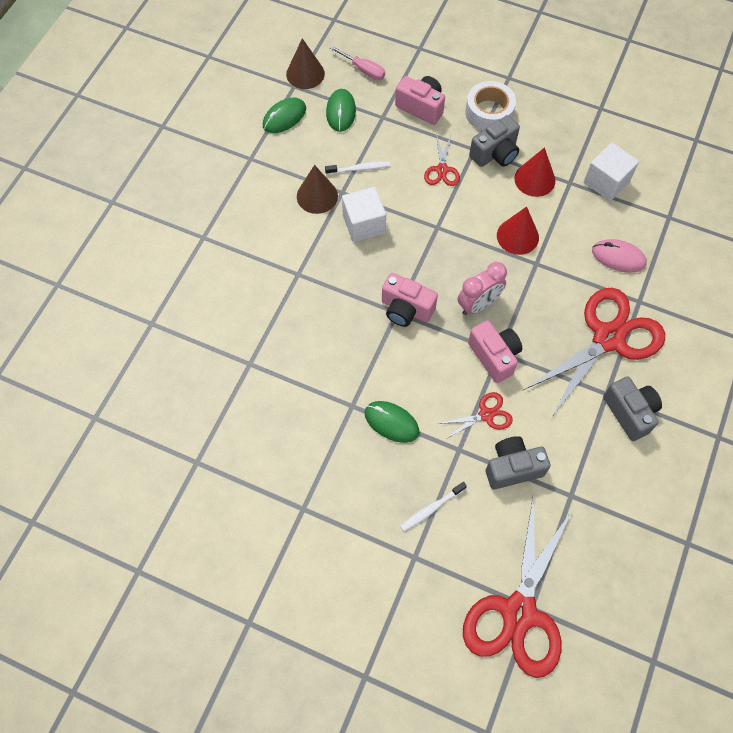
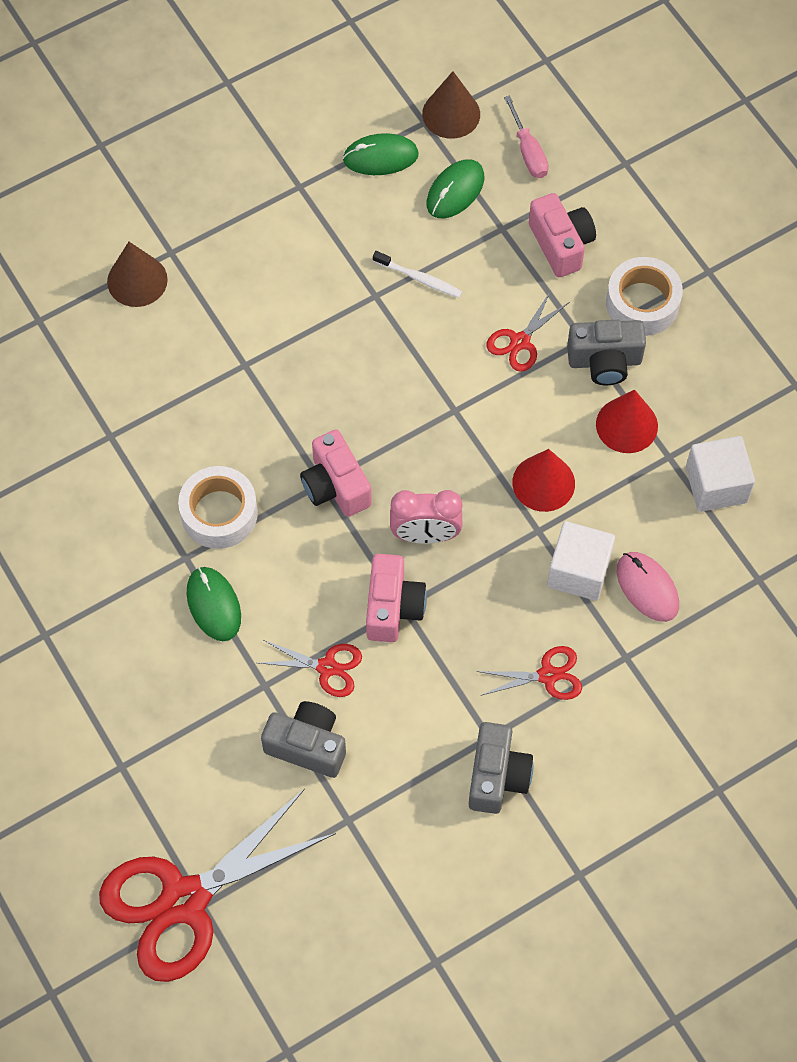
camera: 35 degrees right, 0 degrees up
(317, 196) = (341, 282): brown cone -> brown cone (137, 280)
(351, 367) = (219, 513): none -> white tape
(364, 224) = (369, 352): white cube -> white cube (578, 571)
(431, 508) = (181, 728): white toothbrush -> none
(608, 338) = (547, 675): red scissors -> red scissors, size x0.45

